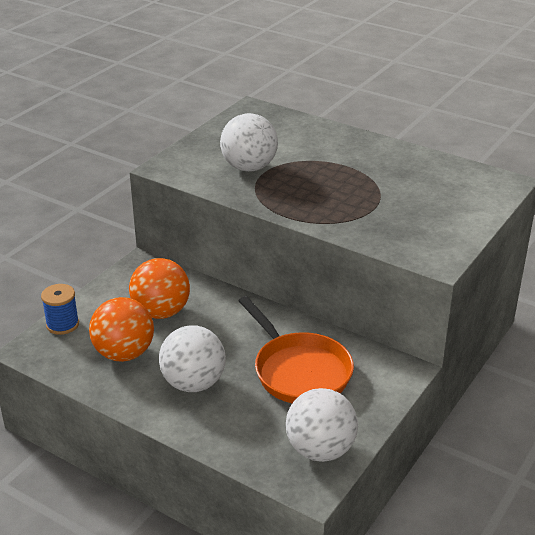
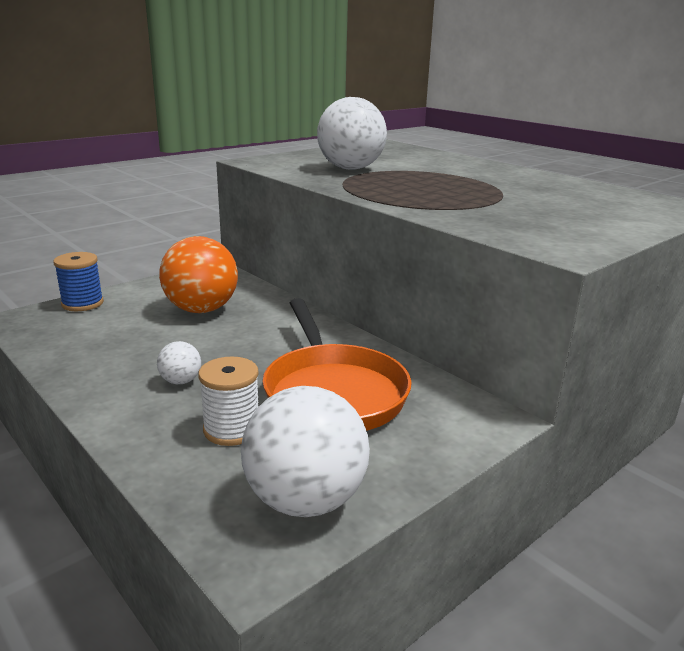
camera: 15 degrees right, 10 degrees down
(124, 353) = (124, 338): orange ball -> none
(193, 383) = (181, 381): white ball -> white ball, size x0.46
(251, 413) = (232, 429): none -> white spool

